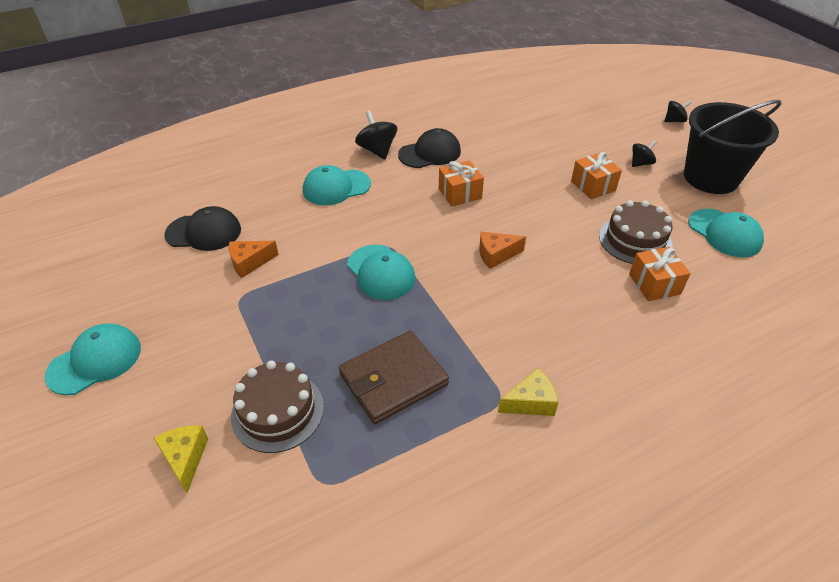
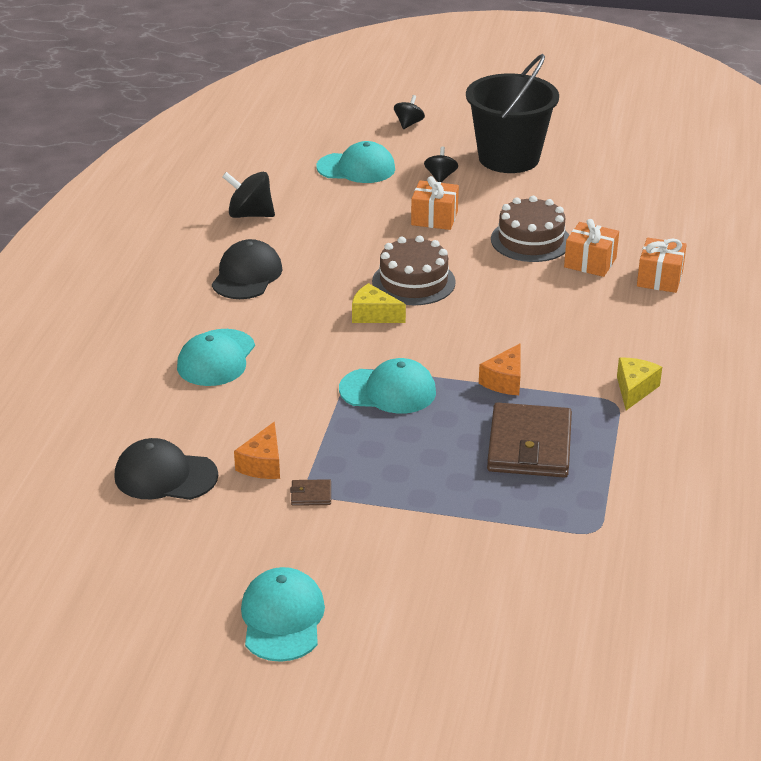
camera: 50 degrees left, 10 degrees down
(185, 458) = (482, 598): yellow cheese -> yellow cheese (373, 315)
(204, 232) = (165, 476): black cap -> black cap turned 120 degrees counterclockwise
(236, 301) = (311, 495): none -> brown wallet
(277, 411) = (490, 525): brown cake -> brown cake (413, 282)
(377, 150) = (190, 304): black spinning top -> black spinning top (250, 214)
(460, 193) = (338, 292): orange gift -> orange gift (660, 278)
(496, 255) = (452, 317): orange cheese -> orange cheese (504, 381)
(724, 233) = (580, 196): turquoise cap -> turquoise cap (356, 168)

